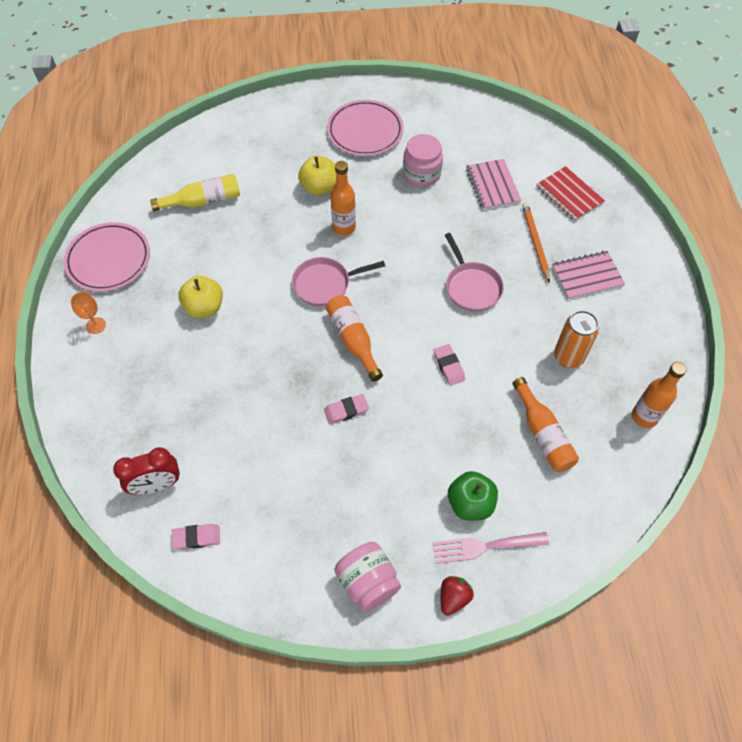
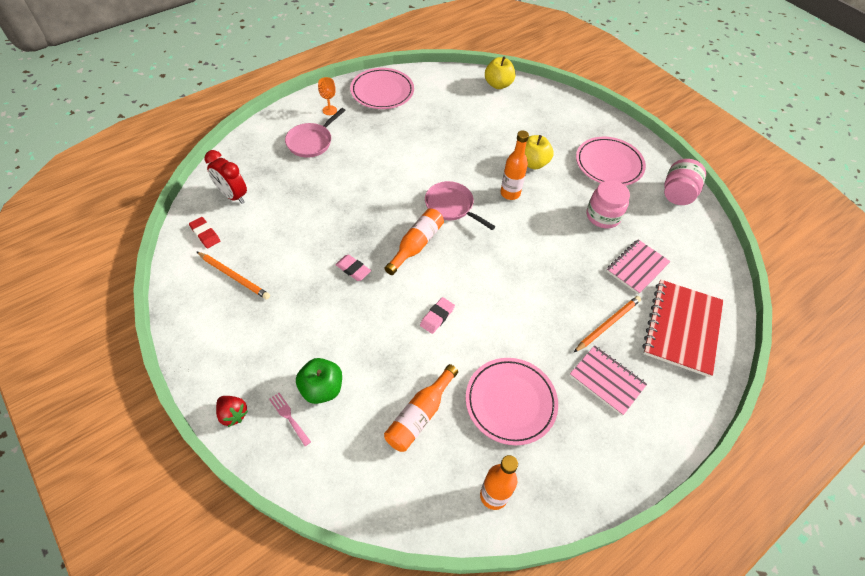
camera: 55 degrees right, 5 degrees down
(196, 538) = (205, 234): pink eraser -> red eraser
(203, 201) = (465, 111): yellow bottle -> none
(204, 307) = (381, 153): yellow apple -> yellow apple (498, 84)
(280, 530) = (234, 276): none -> orange pencil
(367, 582) = (219, 349): pink jar -> pink jar (677, 194)
(453, 597) = (233, 414): red strawberry -> red strawberry turned 45 degrees clockwise
(471, 287) = (524, 298): pink pan -> pink pan (311, 142)
(484, 547) = (289, 417): pink fork -> pink fork, size x0.61
(568, 357) = (510, 402): orange can -> pink plate
(569, 195) = (682, 328): red notebook -> red notebook, size x1.55

